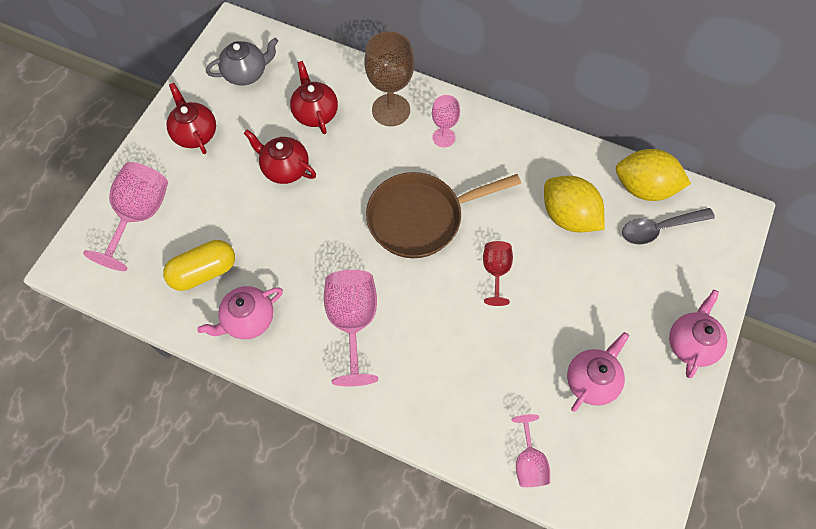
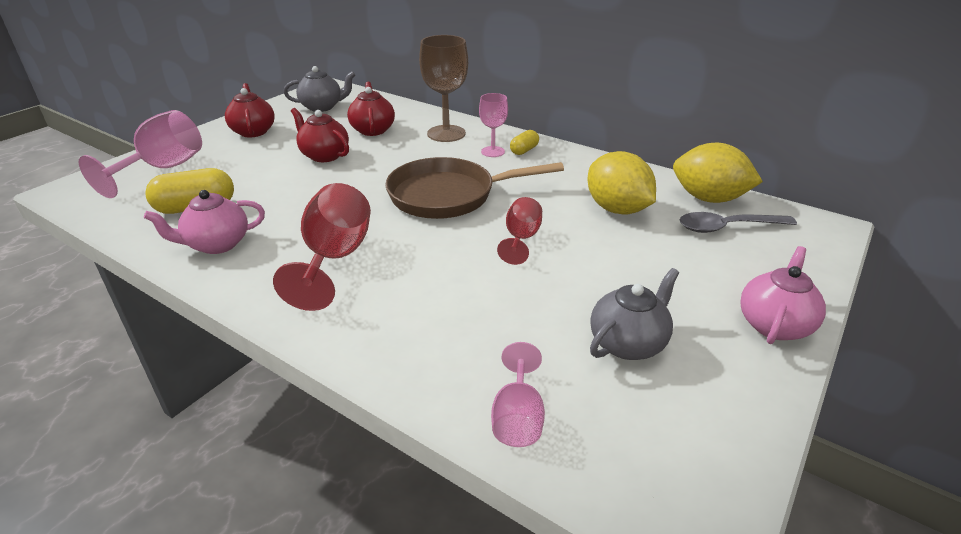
camera: 10 degrees right, 30 degrees down
(353, 322) = (335, 259): pink goblet -> red goblet
(473, 131) = (524, 150): none -> yellow capsule
(592, 380) = (628, 343): pink teapot -> grey teapot

